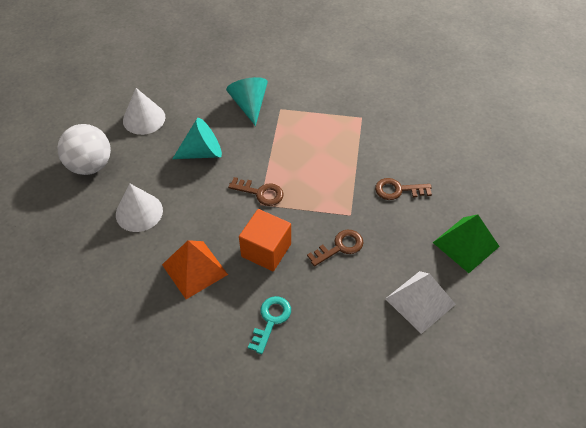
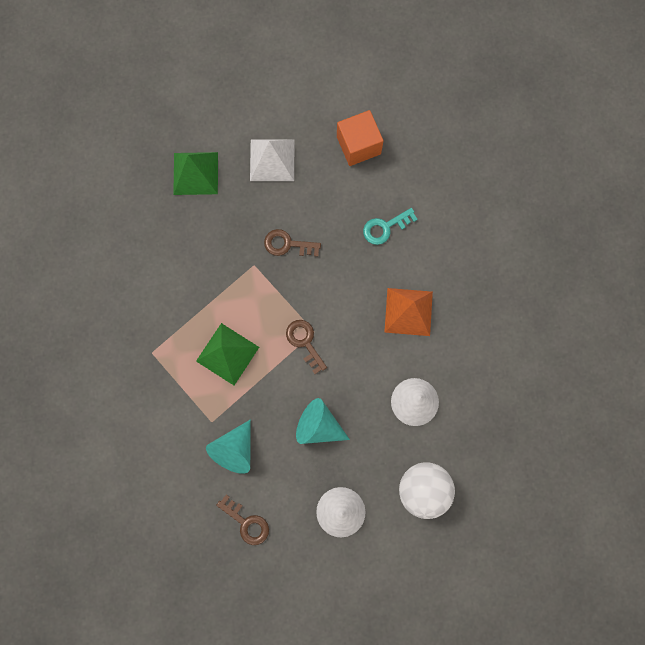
camera: 140 degrees left, 25 degrees up
(266, 250) = (343, 285): orange cube -> orange cube (358, 145)
(309, 149) = (227, 354): none -> green pyramid
(398, 190) = (196, 256): brown key -> brown key (246, 523)

